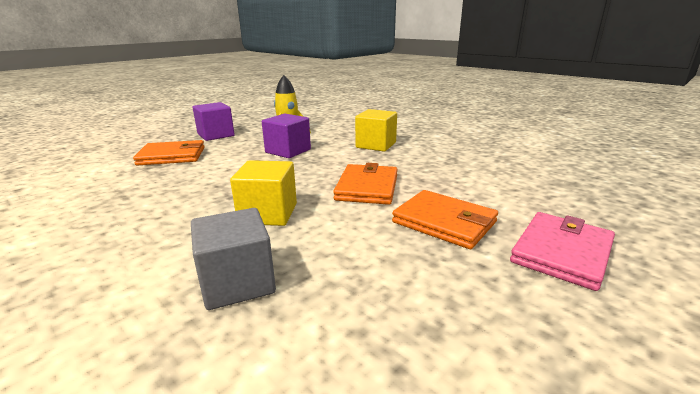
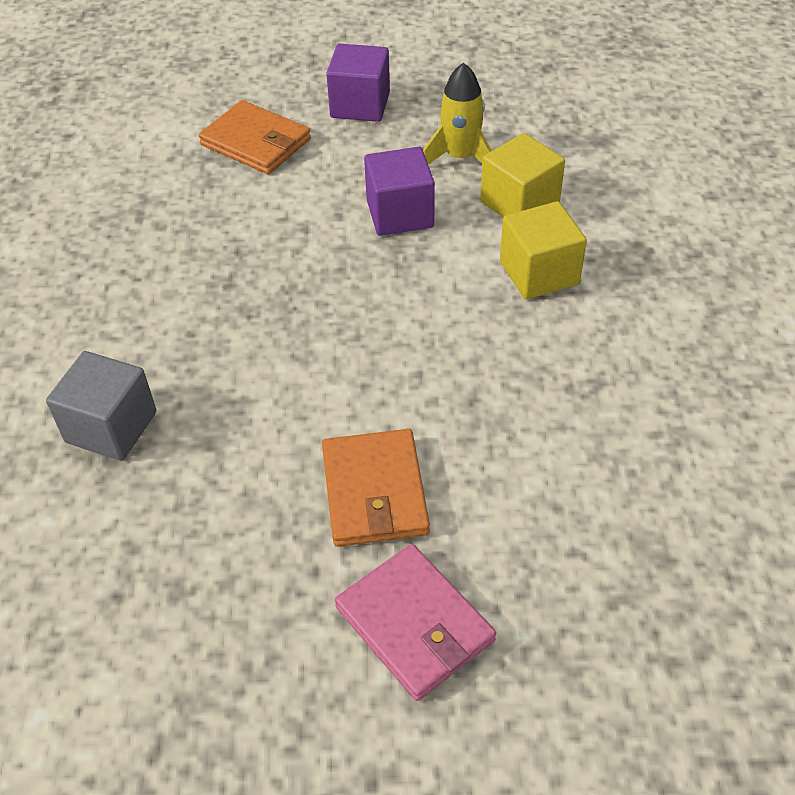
camera: 45 degrees right, 25 degrees up
(268, 213) = (230, 344): yellow cube -> yellow cube (519, 203)
(367, 187) = (385, 369): orange wallet -> none
(562, 252) = (414, 624): pink wallet -> pink wallet turned 60 degrees clockwise

